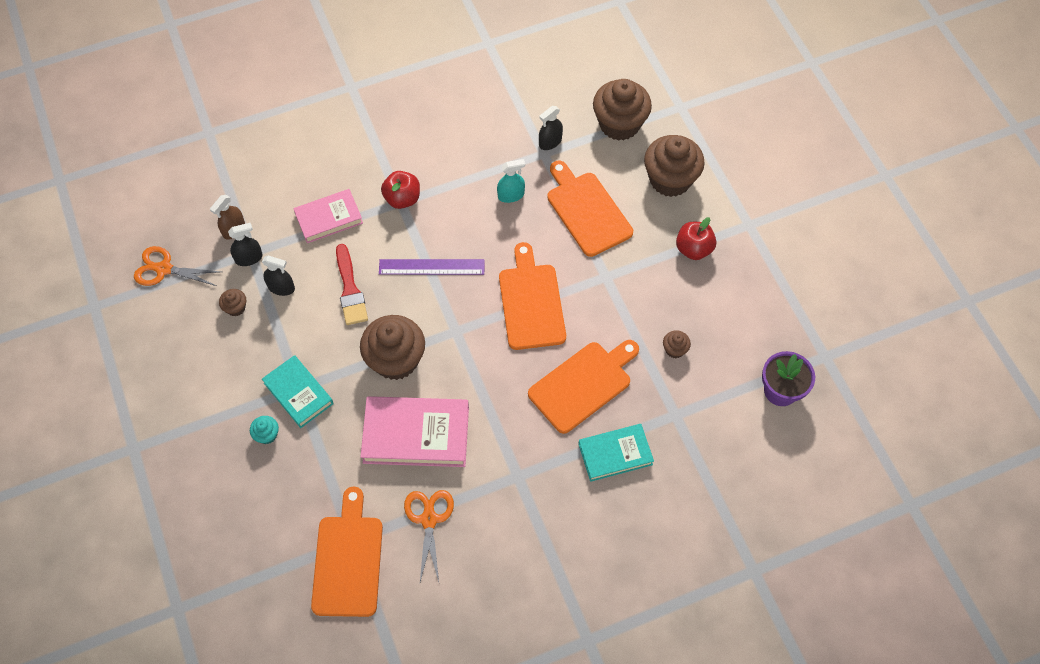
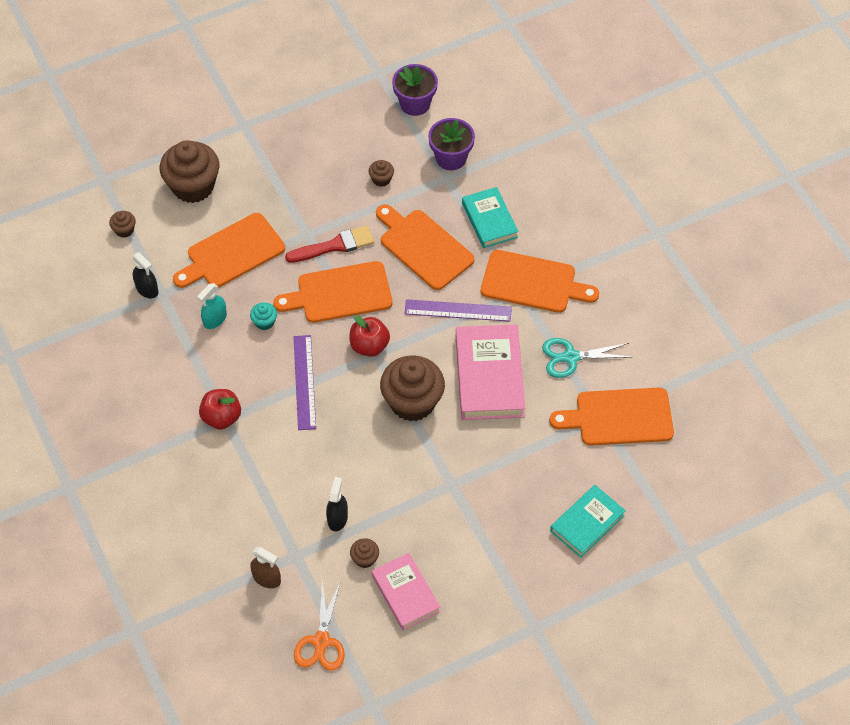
camera: 95 degrees left, 5 degrees down
(249, 258) = (303, 556): black spray bottle -> none
(267, 435) = (505, 505): turquoise cupcake -> turquoise cupcake (264, 322)
(298, 393) = (457, 483): turquoise book -> turquoise book (587, 523)
(329, 218) = (249, 485): pink book -> pink book (405, 593)
(350, 289) = (335, 453): red brush -> red brush (334, 245)
(429, 519) = (571, 357): orange scissors -> turquoise scissors
(499, 411) = (458, 311): none -> purple ruler
(511, 195) = (215, 319): turquoise spray bottle -> turquoise spray bottle turned 120 degrees counterclockwise
(528, 491) = (533, 283): none -> orange cutting board
(619, 124) = (124, 230): brown cupcake -> brown cupcake, size x0.43
(693, 249) = (273, 167): red apple -> red apple (369, 346)
(703, 422) = (451, 158): none -> purple flower pot

